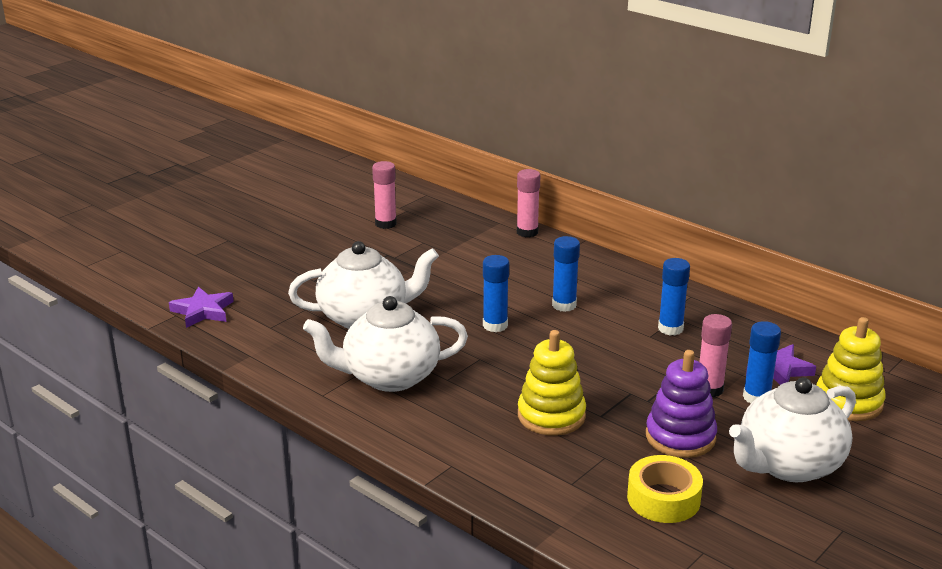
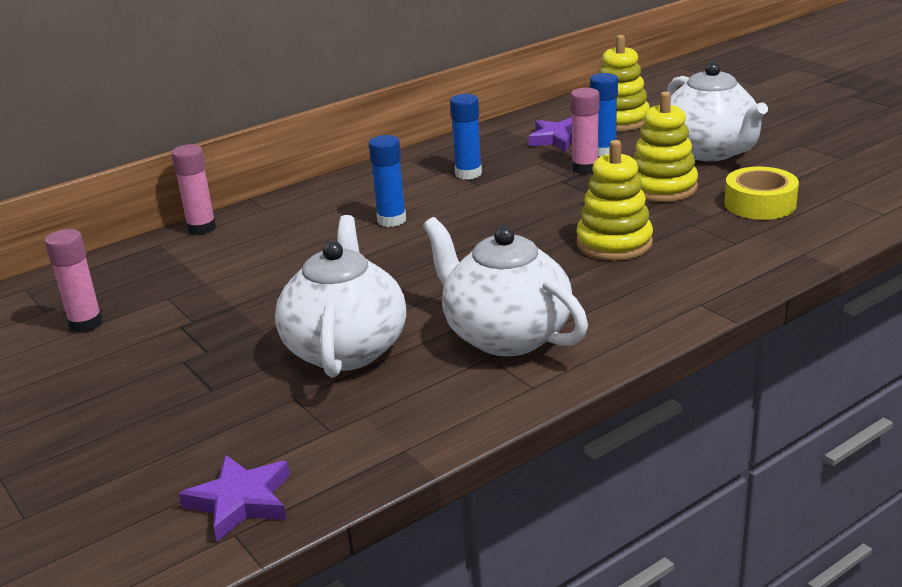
camera: 75 degrees left, 0 degrees up
(389, 377) = (505, 335): white teapot -> white teapot turned 135 degrees clockwise
(495, 325) = (415, 262): blue glue stick -> none
(680, 437) = (662, 188): purple stacking toy -> yellow stacking toy

